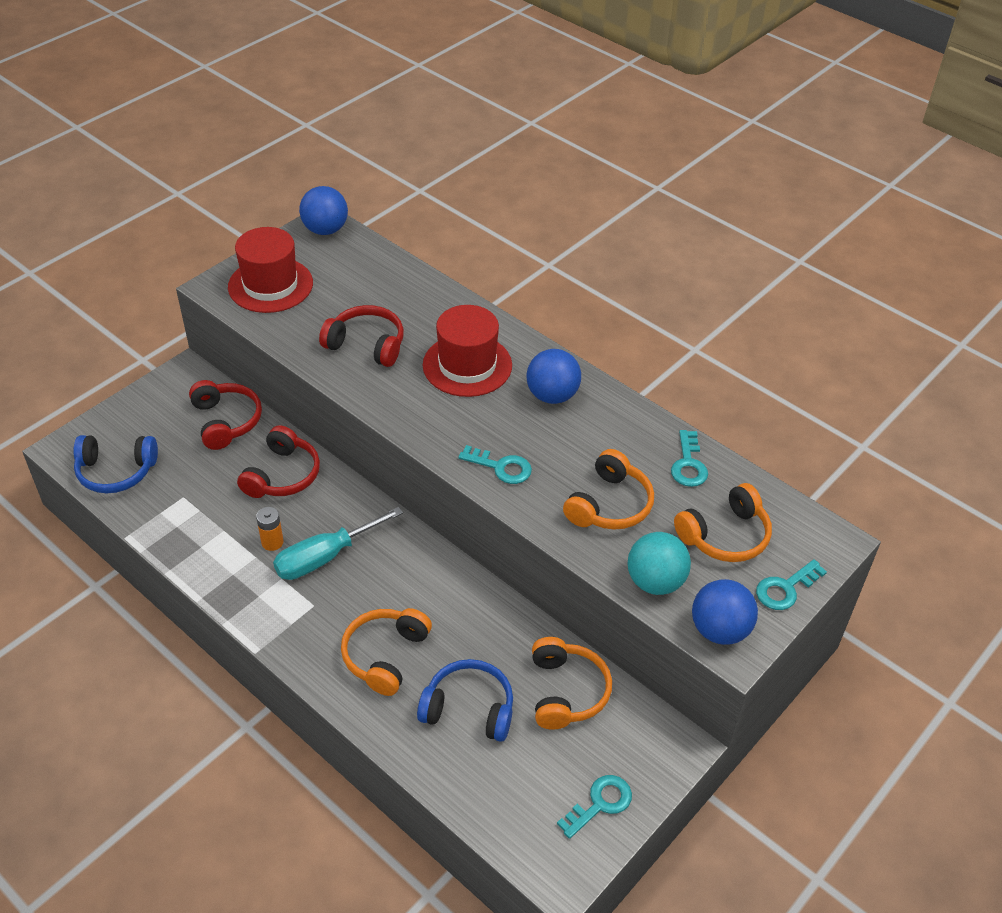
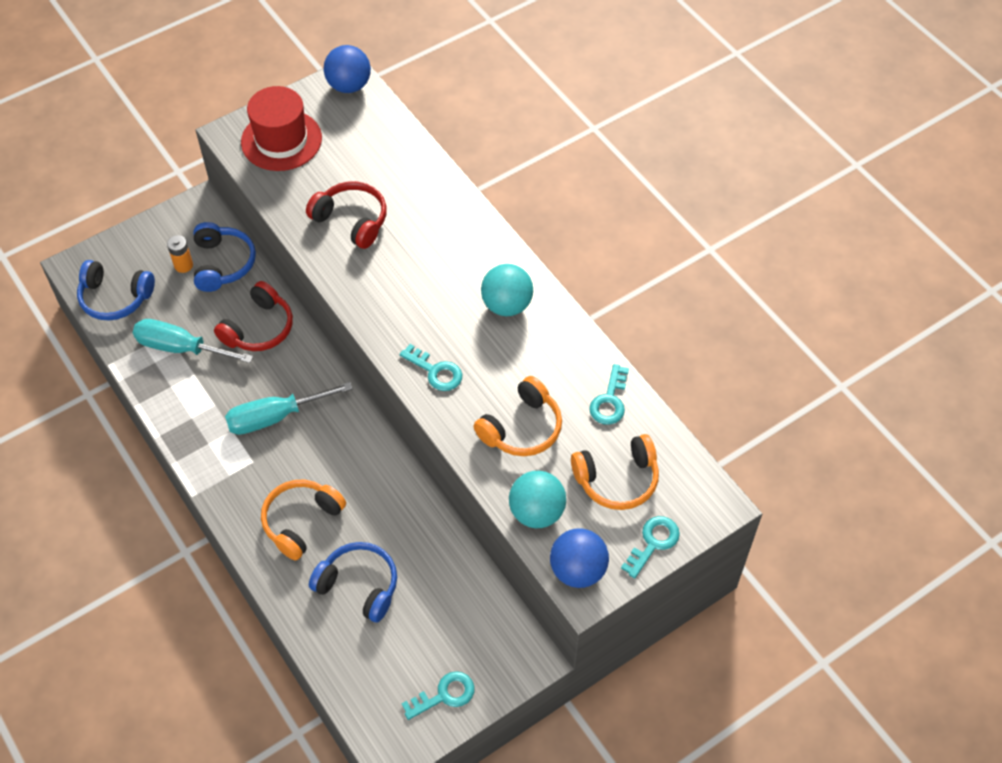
camera: 15 degrees right, 10 degrees up
(202, 508) = (180, 348): none -> turquoise screwdriver
(226, 421) = (223, 264): red headphones -> blue headphones
(272, 542) = (233, 393): orange battery -> orange battery (183, 265)
(467, 365) = (438, 259): red hat -> none
(552, 395) = (507, 305): blue ball -> turquoise ball
(566, 691) = (448, 588): orange headphones -> none
(785, 588) = (653, 543): turquoise key -> turquoise key turned 150 degrees clockwise

